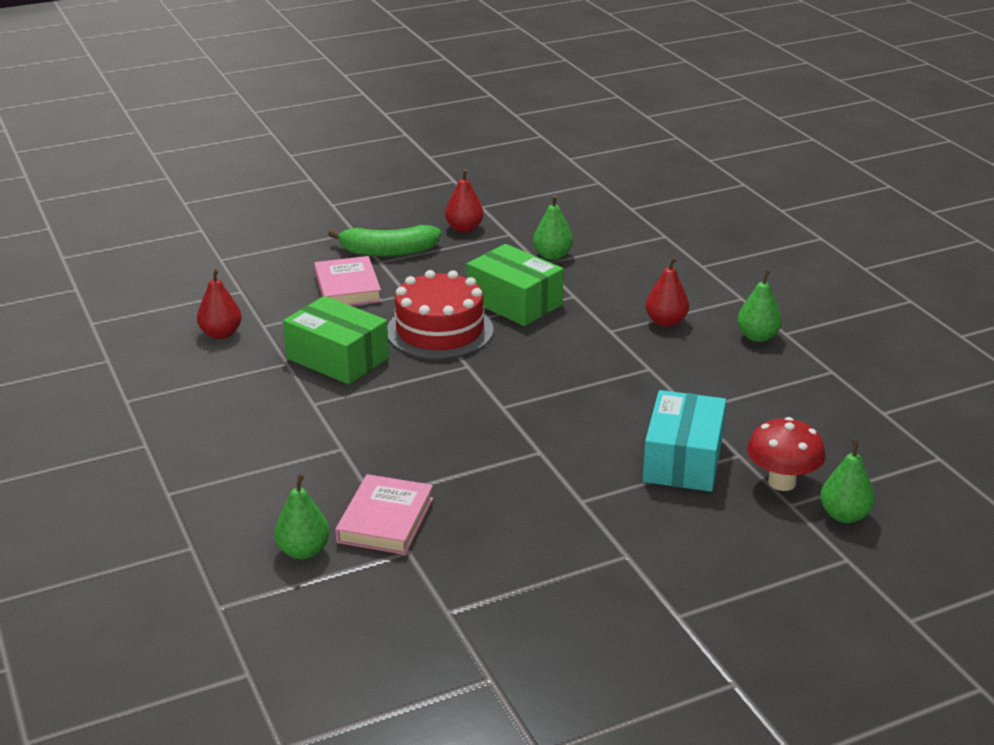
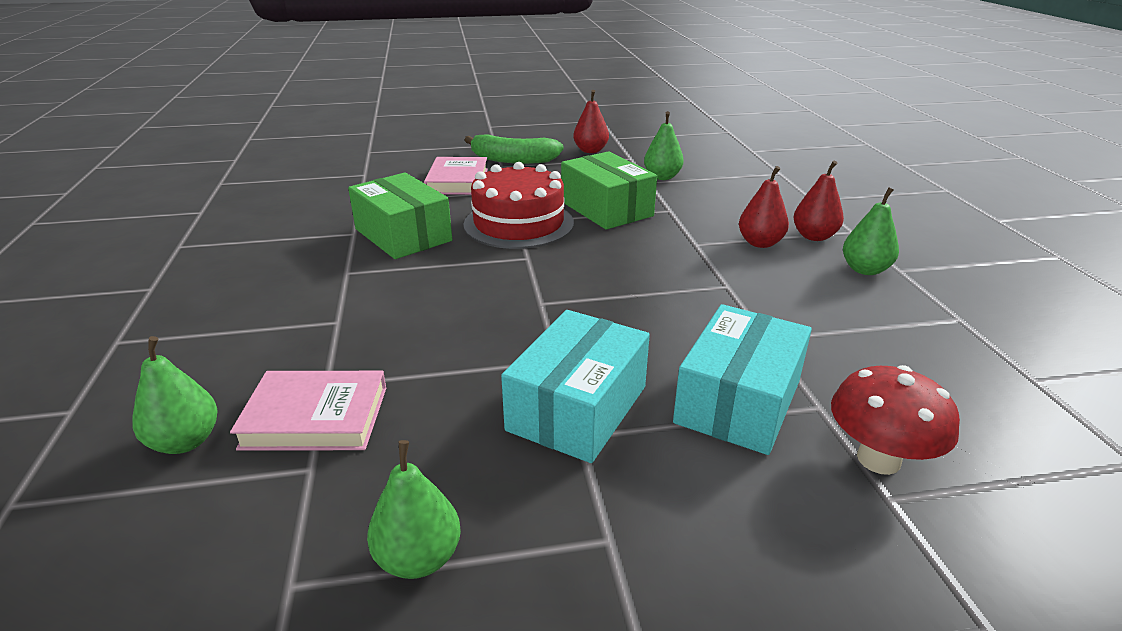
camera: 15 degrees right, 0 degrees up
(221, 334) = (316, 203): red pear -> red pear (814, 236)
(385, 520) = (315, 417): pink book -> pink book turned 60 degrees clockwise
(572, 483) = (577, 408): none -> turquoise box
(844, 515) = (981, 537): green pear -> green pear (419, 558)

